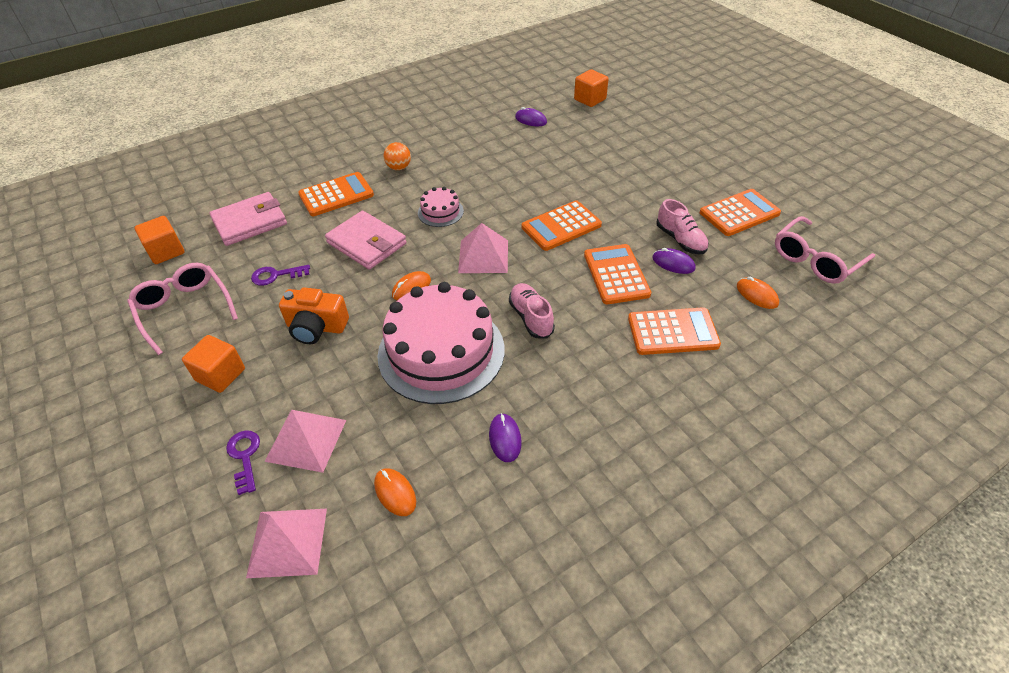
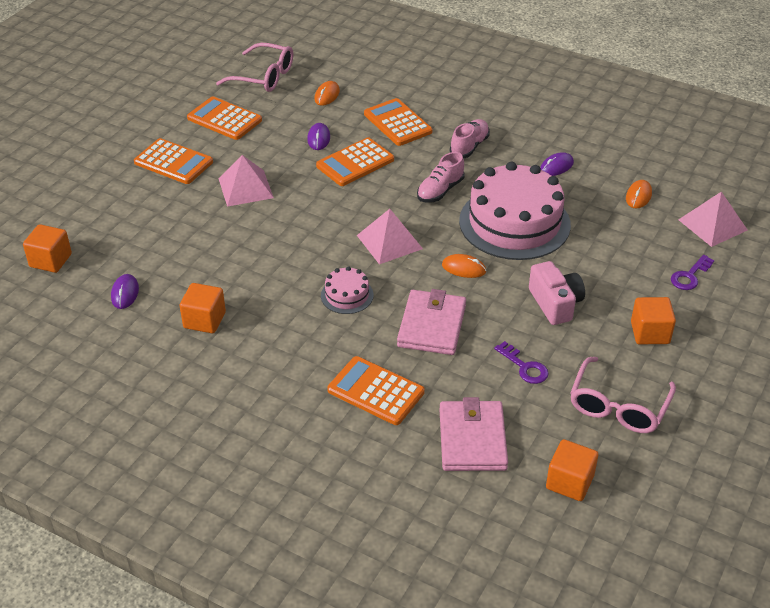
camera: 120 degrees left, 5 degrees down
(250, 222) = (472, 439): pink wallet -> pink wallet turned 60 degrees clockwise
(306, 440) = (648, 253): pink pyramid -> pink pyramid (245, 188)
(316, 327) = (555, 303): orange camera -> pink camera
(399, 167) = (291, 363): orange ball -> none
(475, 144) = (204, 320): none -> orange cube
(561, 226) = (313, 210): orange calculator -> orange calculator (173, 162)
(680, 240) = (285, 141): pink shoe -> pink shoe (469, 146)

